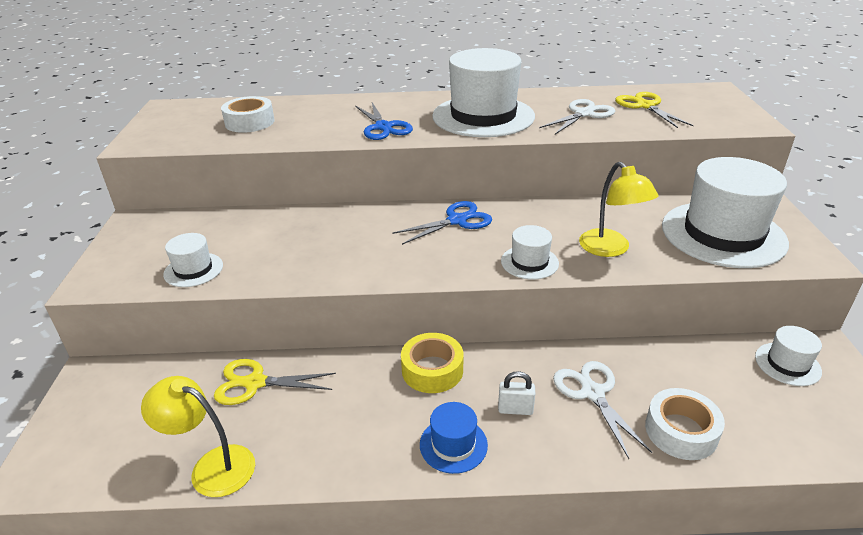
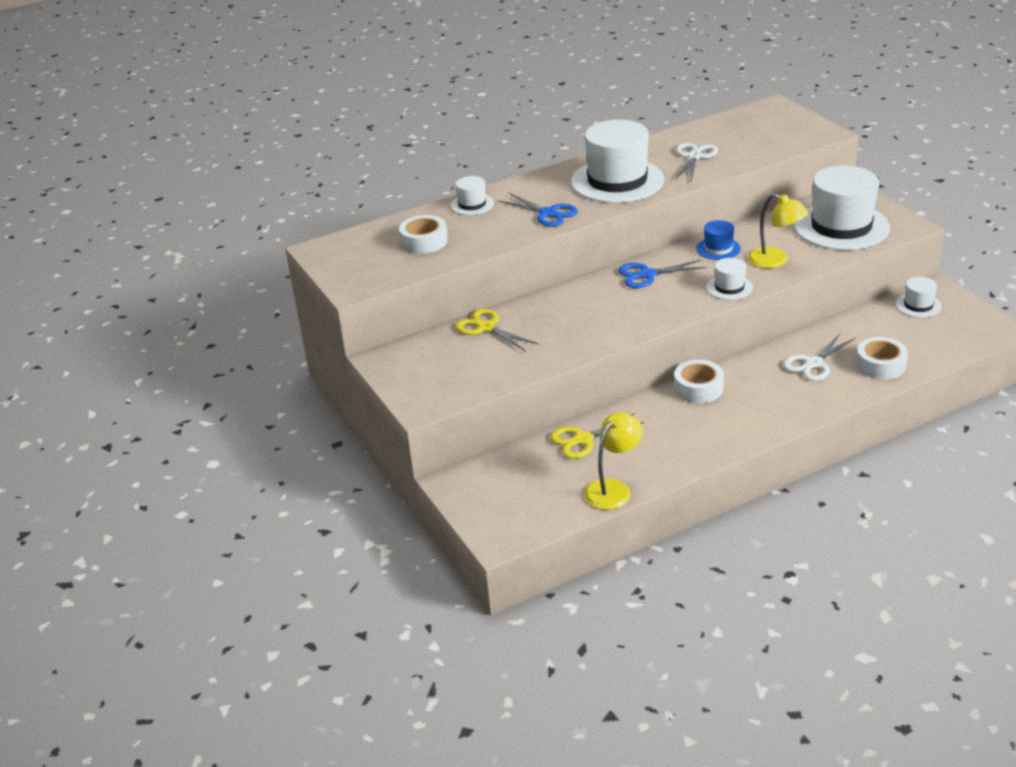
camera: 25 degrees left, 0 degrees up
(193, 270) = (489, 372): white hat -> white hat (472, 204)
(212, 466) = (613, 489): yellow lamp -> yellow lamp turned 135 degrees clockwise
(432, 370) = (698, 388): yellow tape -> white tape
(453, 444) = (753, 421): blue hat -> blue hat (718, 249)
(457, 220) = (647, 275): blue scissors -> blue scissors turned 135 degrees counterclockwise
(515, 409) = (774, 390): white padlock -> none
(592, 393) = (813, 364): white scissors -> white scissors turned 90 degrees counterclockwise
(645, 106) = (734, 136): yellow scissors -> yellow scissors (486, 328)

